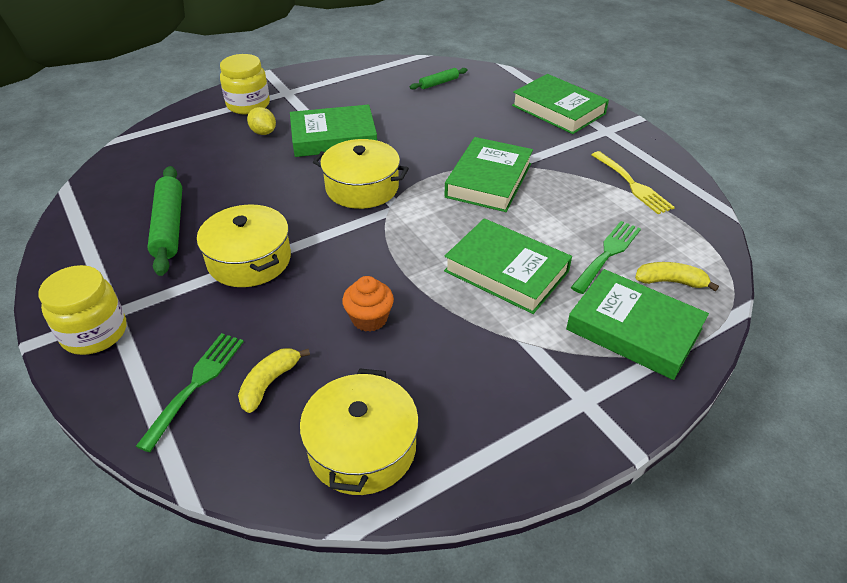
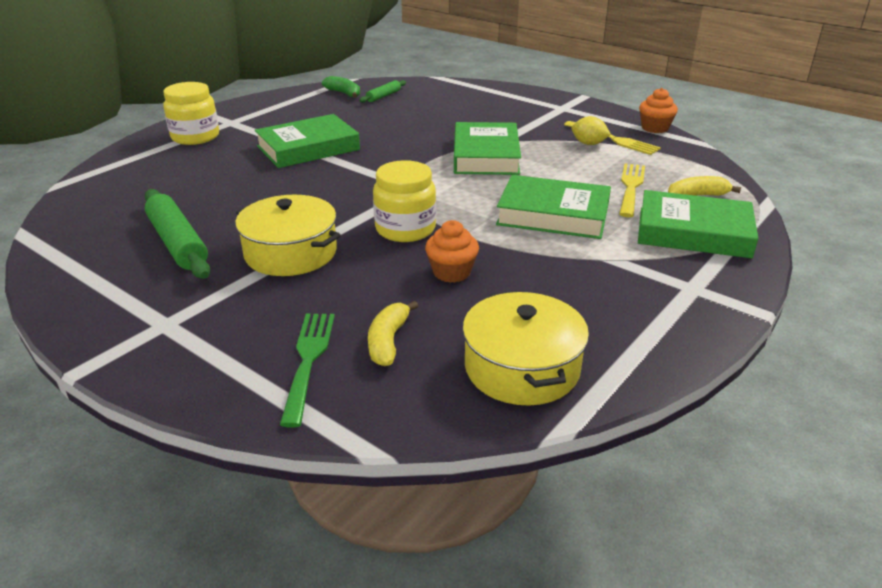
camera: 20 degrees left, 10 degrees down
(94, 333) = (154, 345): yellow jar -> yellow jar (405, 229)
(263, 132) = (229, 155): yellow lemon -> yellow lemon (588, 144)
(362, 187) = (367, 179): yellow pot -> none
(404, 73) = (344, 93): none -> green banana
(558, 110) = (509, 100): green book -> none
(607, 254) = (631, 187): green fork -> yellow fork
(687, 178) = (655, 128): none -> orange cupcake

